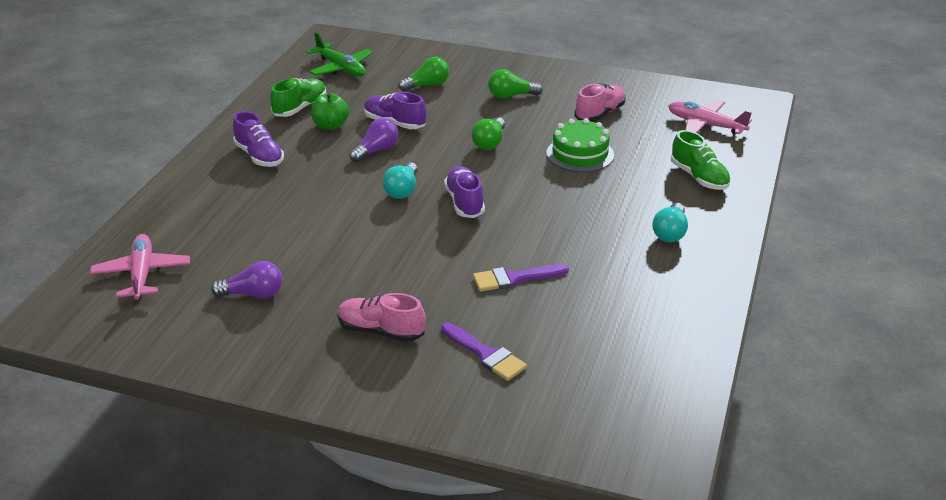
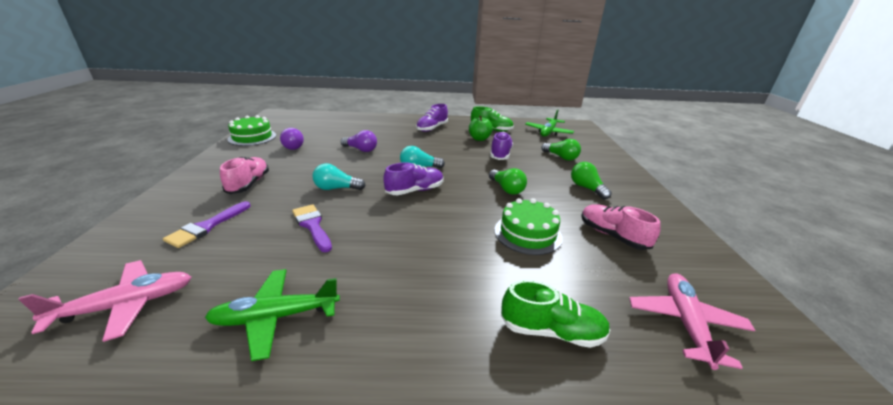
camera: 70 degrees right, 5 degrees down
(142, 274) = (312, 123): pink plane -> pink plane (127, 305)
(177, 341) = (252, 137): none -> green cake
(376, 150) = (462, 154): purple light bulb -> purple light bulb (361, 149)
(489, 143) = (506, 189): green light bulb -> green light bulb turned 120 degrees counterclockwise
(600, 113) = (612, 236): pink shoe -> pink shoe turned 150 degrees counterclockwise
(651, 299) = (275, 317): none -> green plane
(670, 233) = (413, 317): turquoise light bulb -> turquoise light bulb (336, 188)
(699, 177) = (551, 331): green shoe -> green shoe turned 120 degrees counterclockwise

